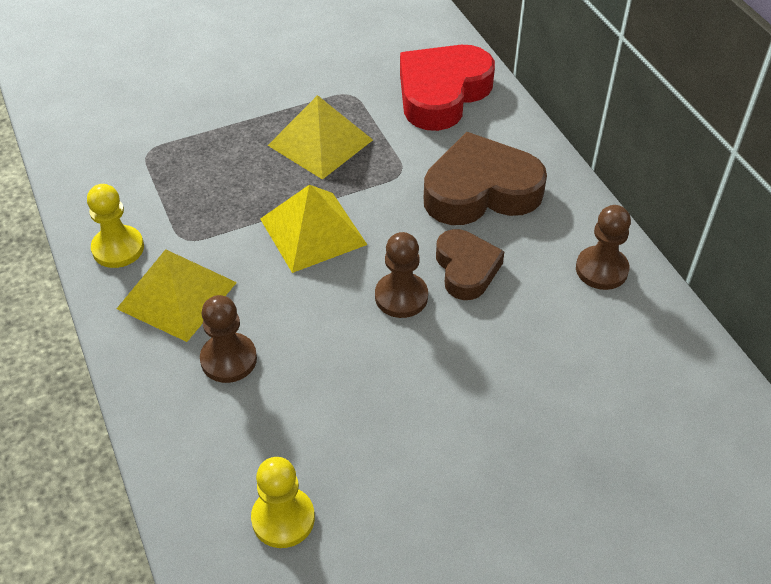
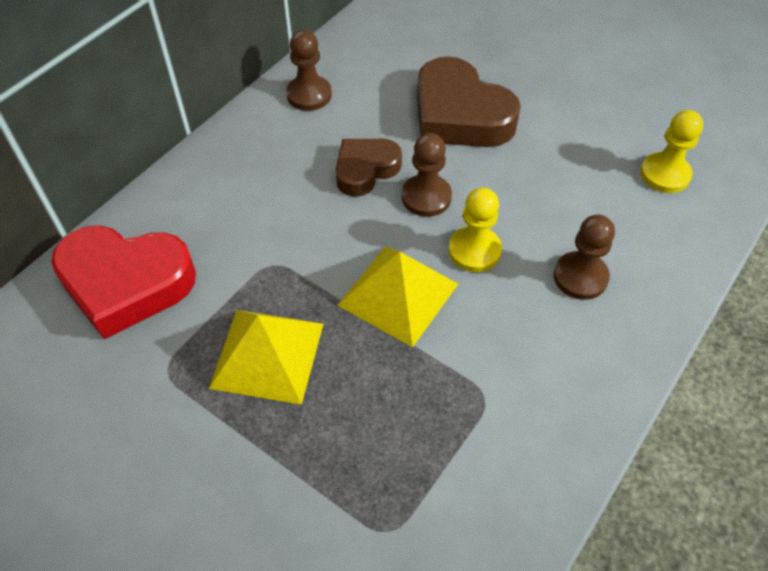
camera: 120 degrees left, 5 degrees up
(118, 248) = (543, 452): yellow pawn -> yellow pawn (474, 250)
(177, 295) = (552, 358): yellow pyramid -> none
(481, 191) = (263, 196): brown heart -> brown heart (460, 115)

